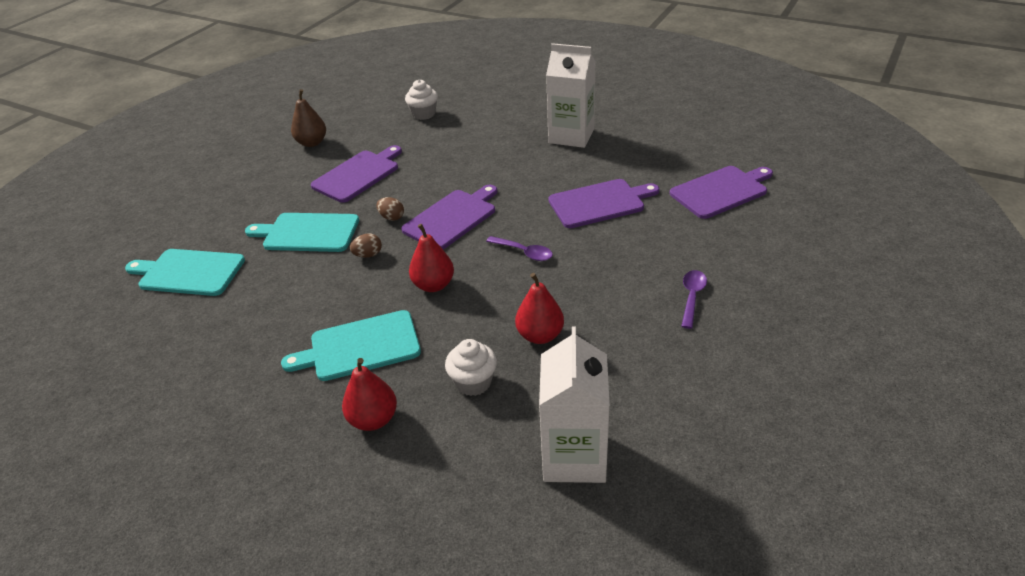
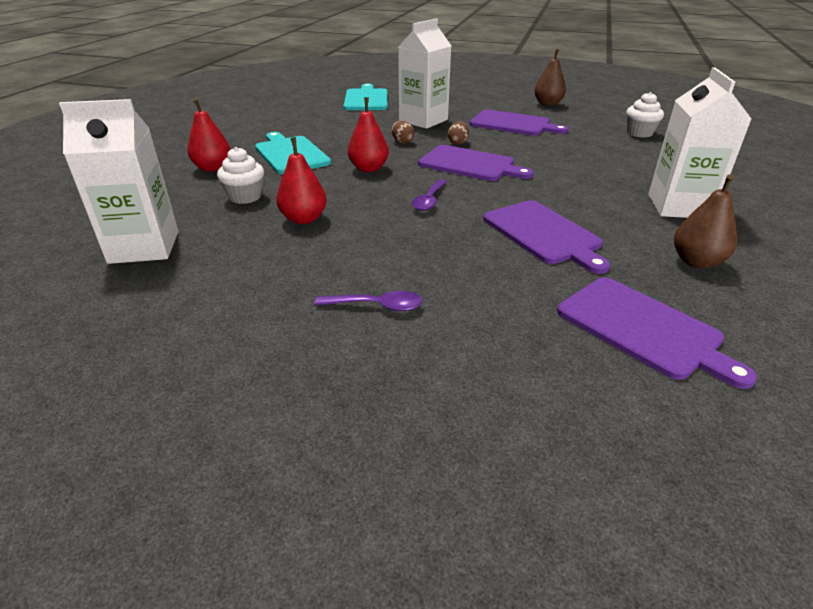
camera: 75 degrees right, 5 degrees down
(308, 233) = (423, 120): turquoise cutting board -> white carton
(649, 152) = (696, 262): none -> brown pear

